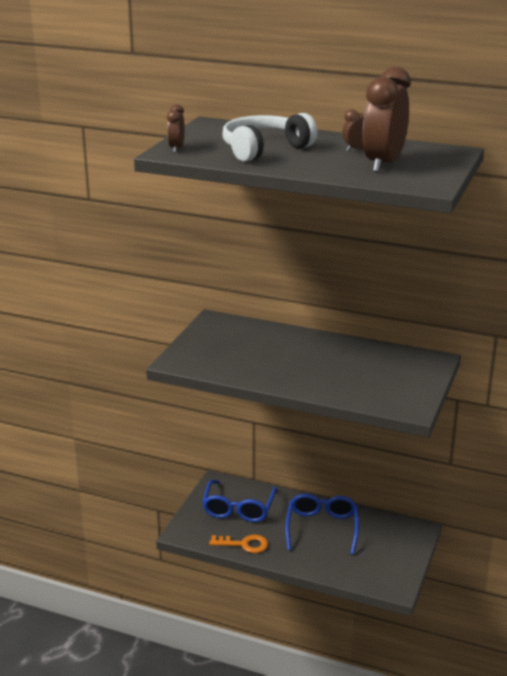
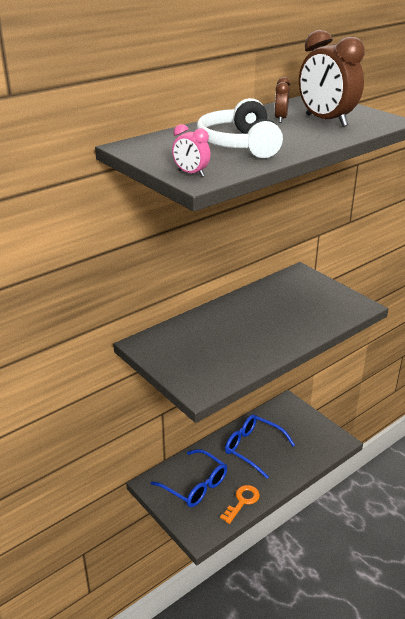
camera: 60 degrees left, 5 degrees up
(176, 148) = (191, 173): brown clock -> pink clock

